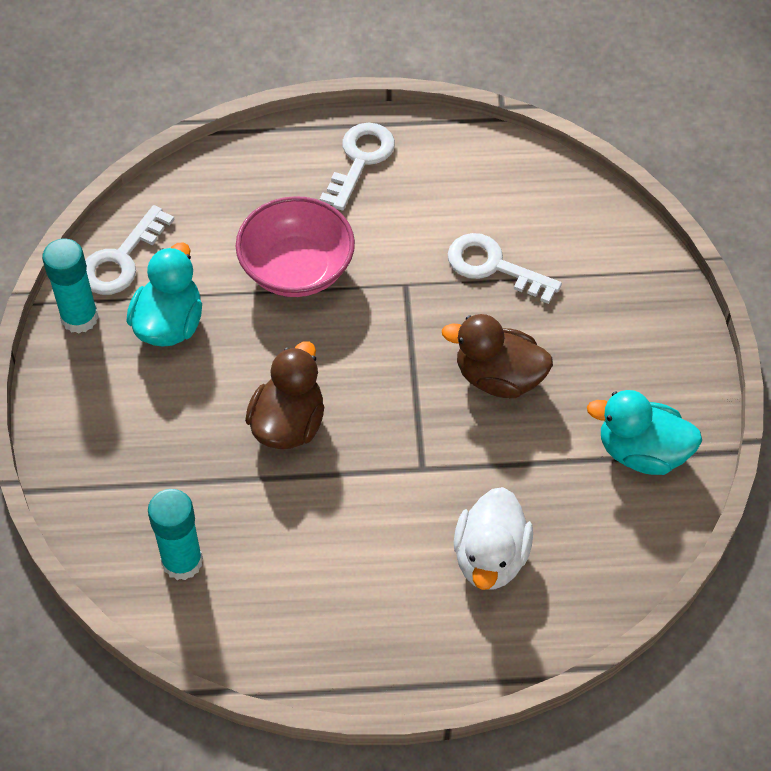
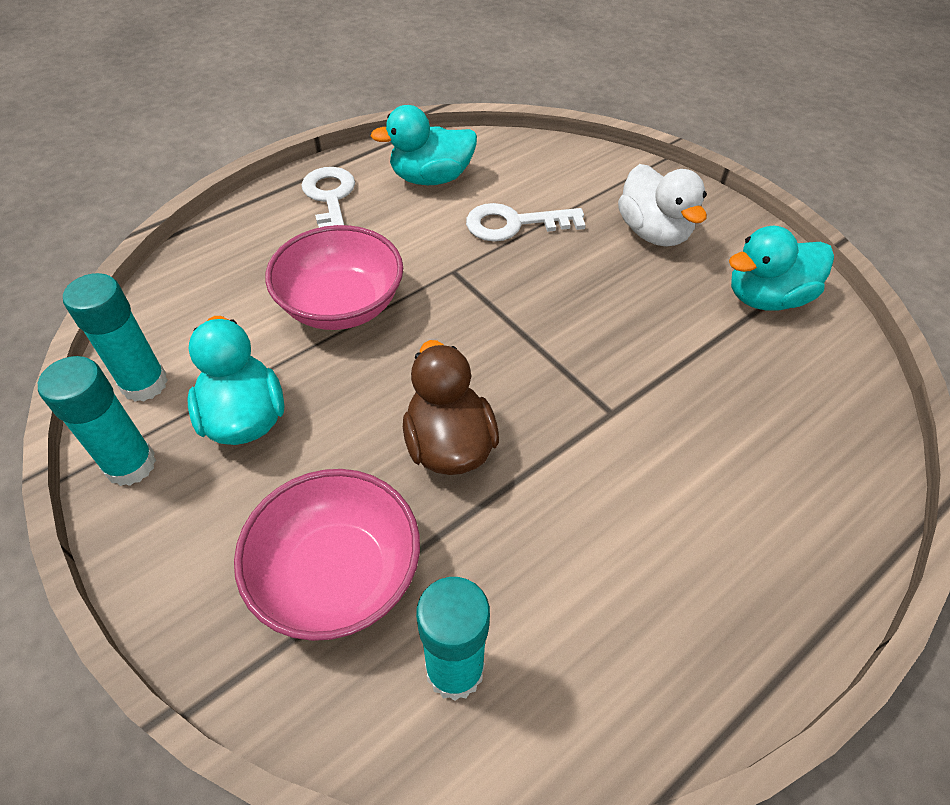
camera: 35 degrees left, 5 degrees down
(121, 260) = (144, 384): white key -> turquoise glue stick
(156, 465) = (337, 574): none -> pink bowl
(462, 180) = (431, 178): none -> turquoise duck
(490, 557) = (748, 456): white duck -> white duck (653, 232)
(498, 377) = (600, 302): brown duck -> none

